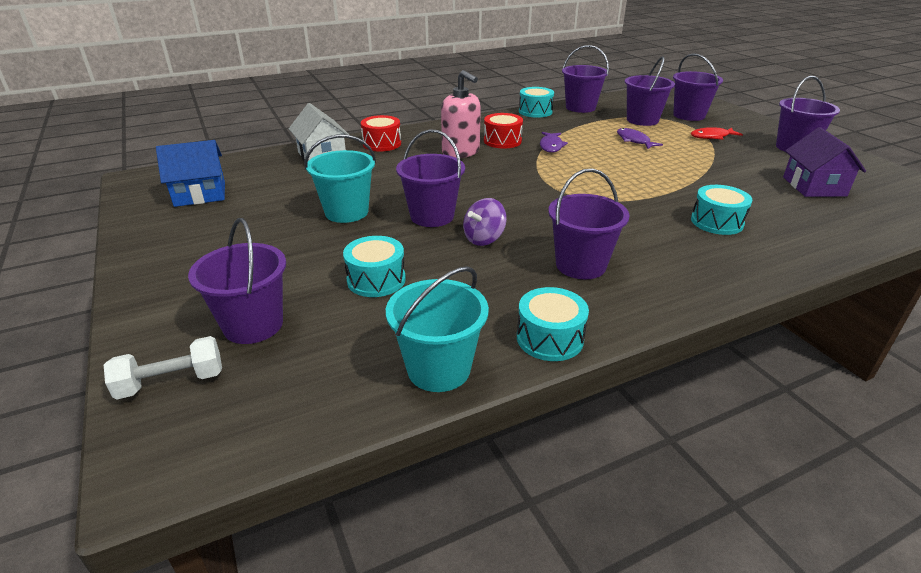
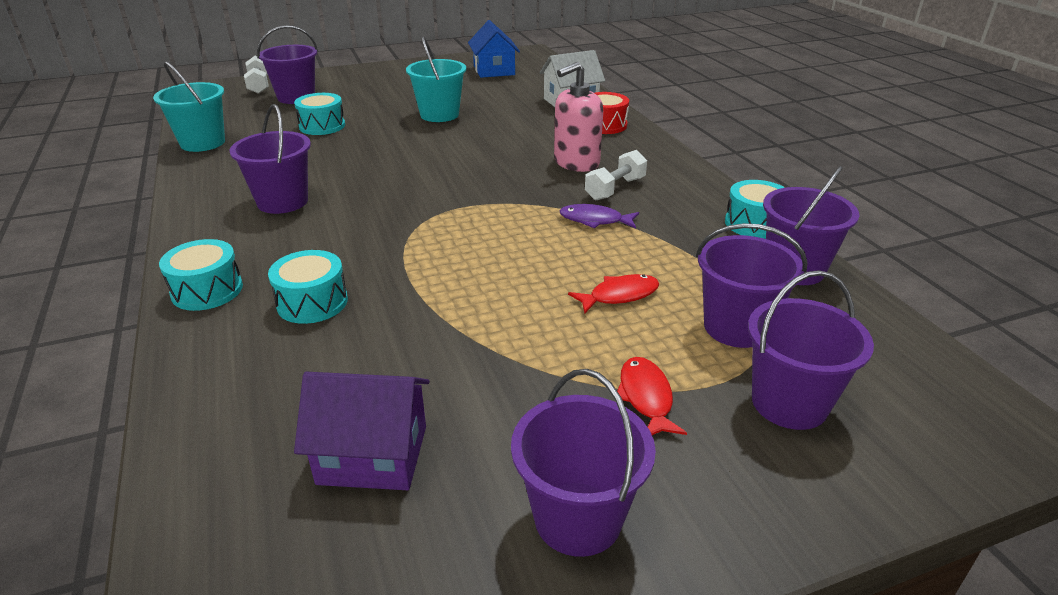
camera: 95 degrees right, 0 degrees up
(432, 216) = (415, 145): purple bucket -> none
(484, 239) = (359, 164): purple spinning top -> none
(502, 141) = (615, 189): red drum -> white dumbbell
(550, 338) = (196, 178): turquoise drum -> turquoise drum (207, 290)
(634, 141) = (619, 295): purple fish -> red fish

